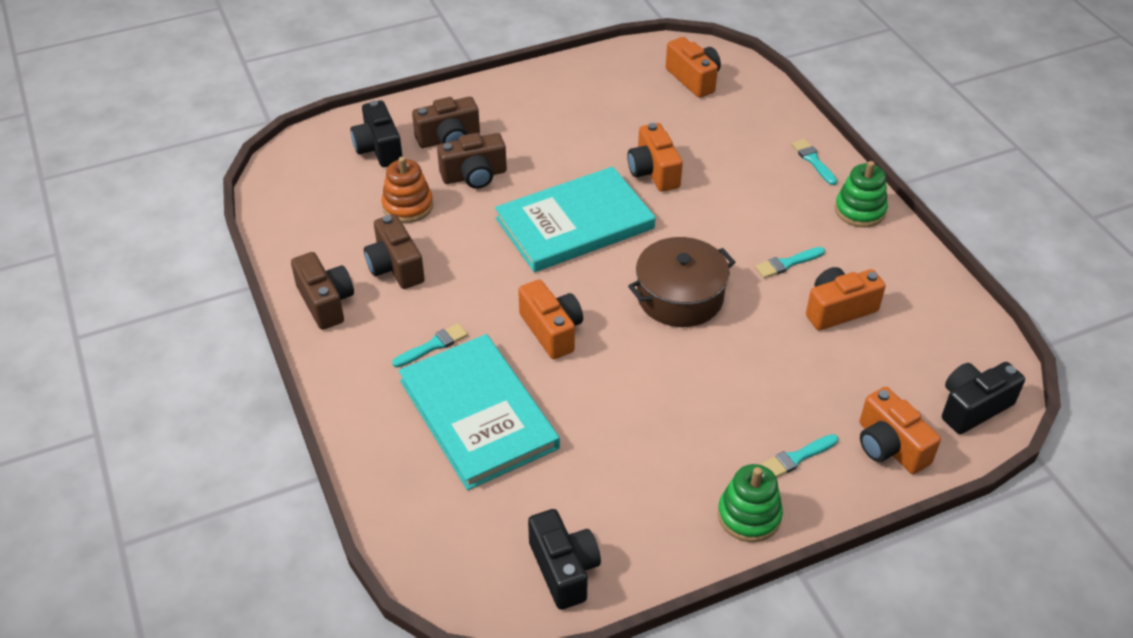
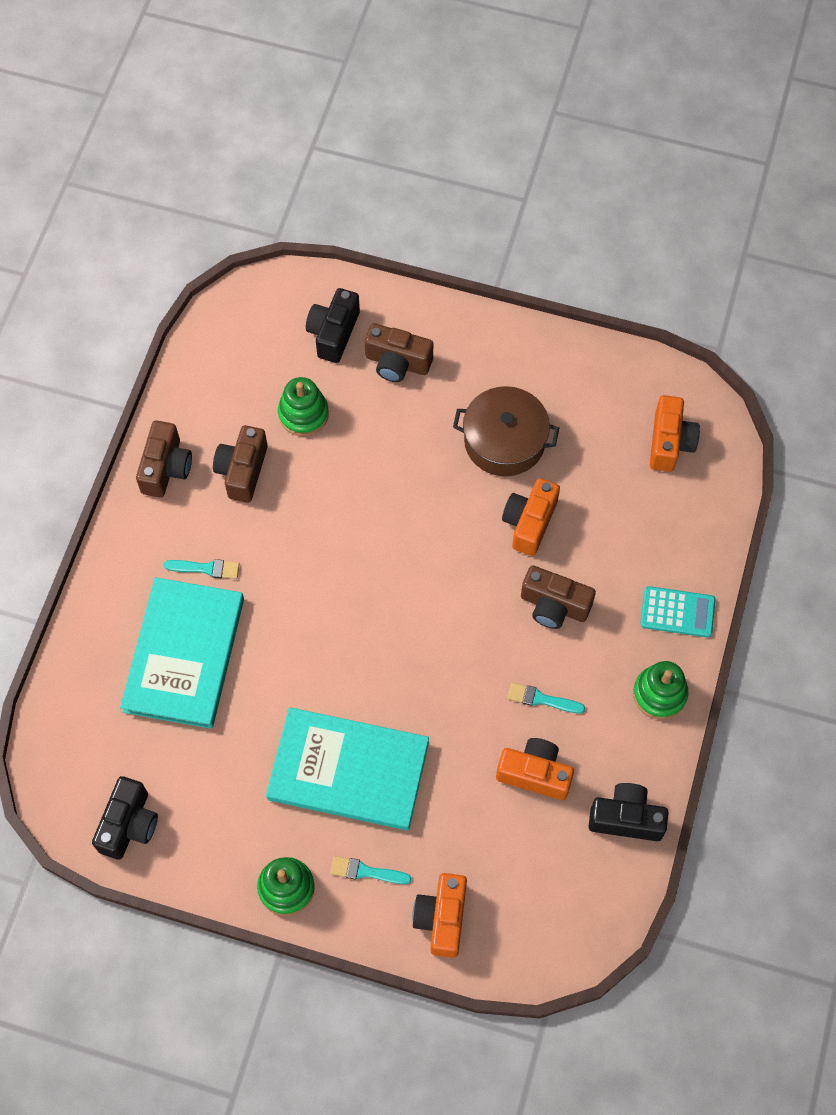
camera: 40 degrees right, 20 degrees up
(408, 206) = (303, 414): orange stacking toy -> green stacking toy
(474, 176) = (382, 419): brown camera -> brown camera (554, 605)
(551, 331) = (300, 621): orange camera -> none
(574, 223) = (414, 530): turquoise book -> turquoise book (348, 770)
(680, 296) = (425, 664): brown pot -> brown pot (504, 441)
(813, 160) = (677, 612): turquoise brush -> turquoise calculator
(973, 407) = (541, 939): black camera -> black camera (626, 818)

